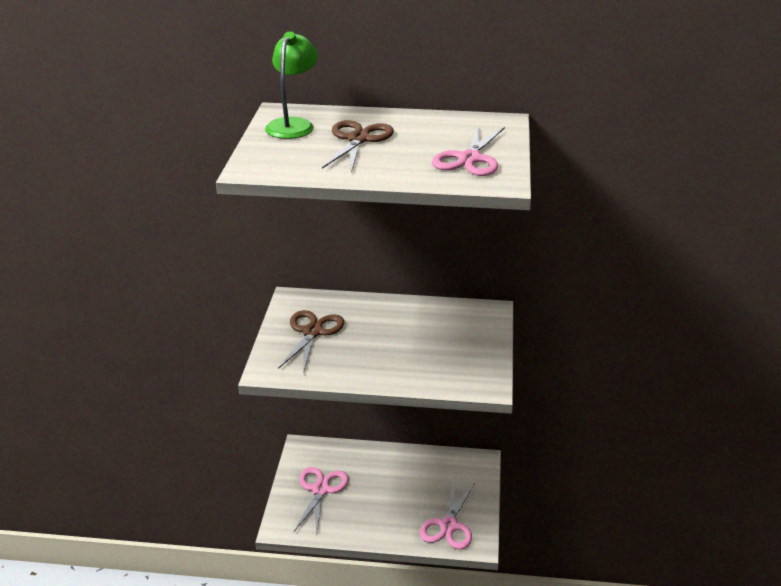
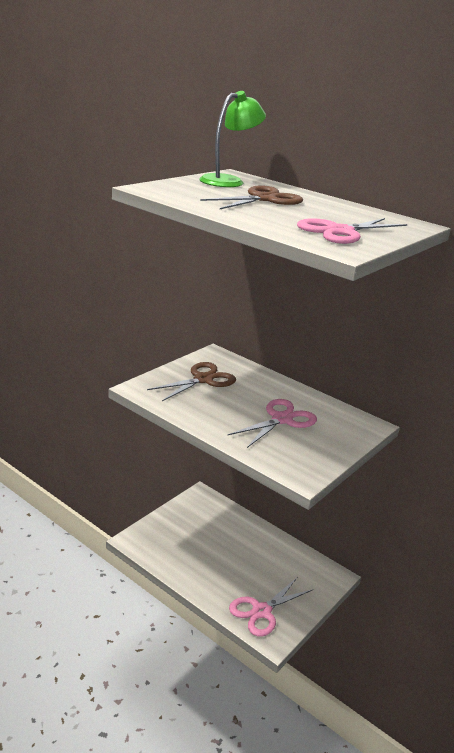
camera: 30 degrees right, 5 degrees down
(320, 490) = (186, 530): pink scissors -> pink scissors (282, 419)

